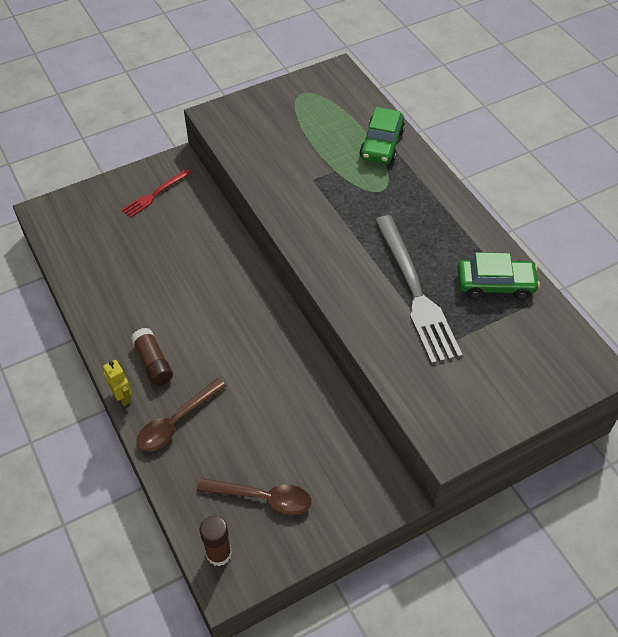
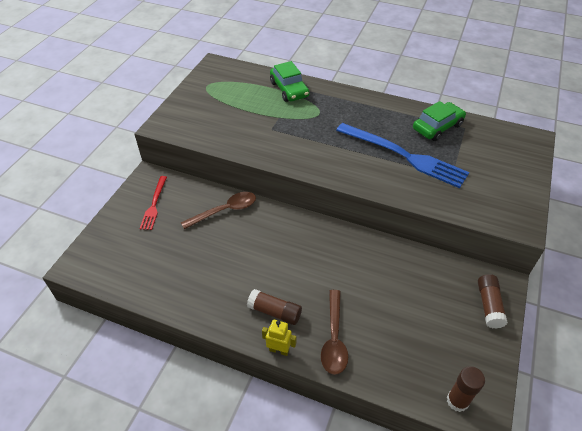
camera: 40 degrees left, 5 degrees down
(263, 498) = (440, 343): brown spoon -> brown spoon (225, 211)
(352, 503) = (489, 305): none -> brown glue stick
(415, 292) = (404, 156): grey fork -> blue fork

